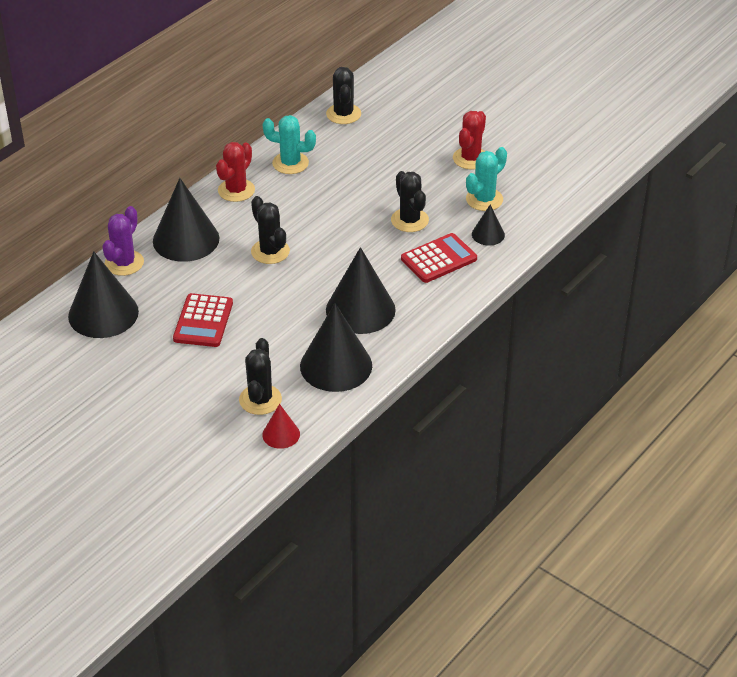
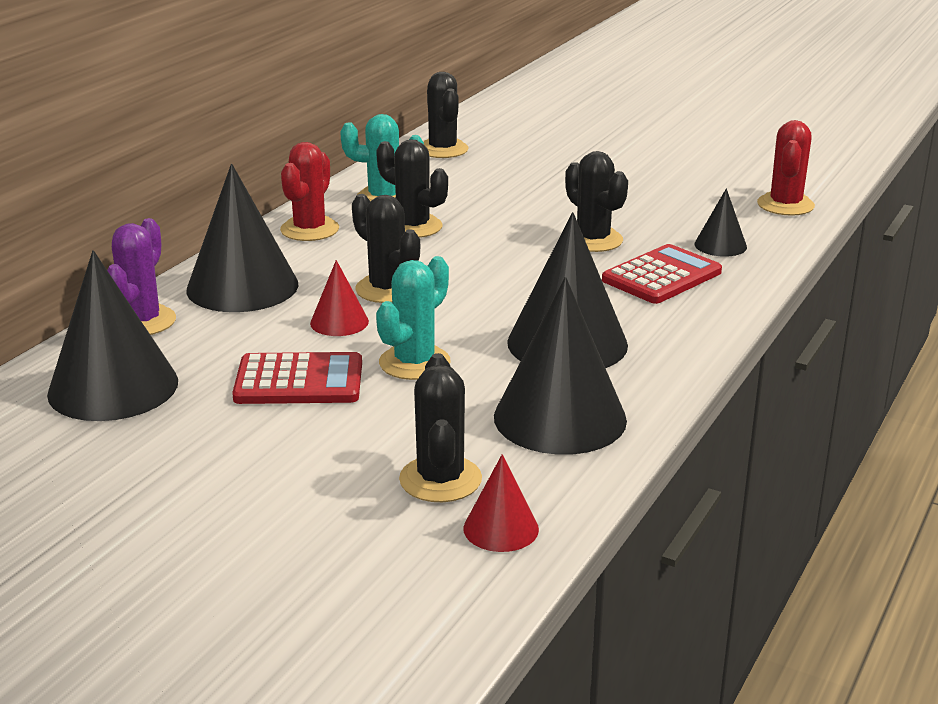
camera: 10 degrees left, 15 degrees down
(203, 321) = (299, 381): red calculator -> red calculator turned 90 degrees counterclockwise
(235, 277) = (339, 322): none -> red cone
(301, 195) = (413, 227): none -> black cactus
(470, 158) = (646, 176): red cactus -> red cactus (785, 205)
(484, 199) = (691, 212): turquoise cactus -> turquoise cactus (414, 363)

